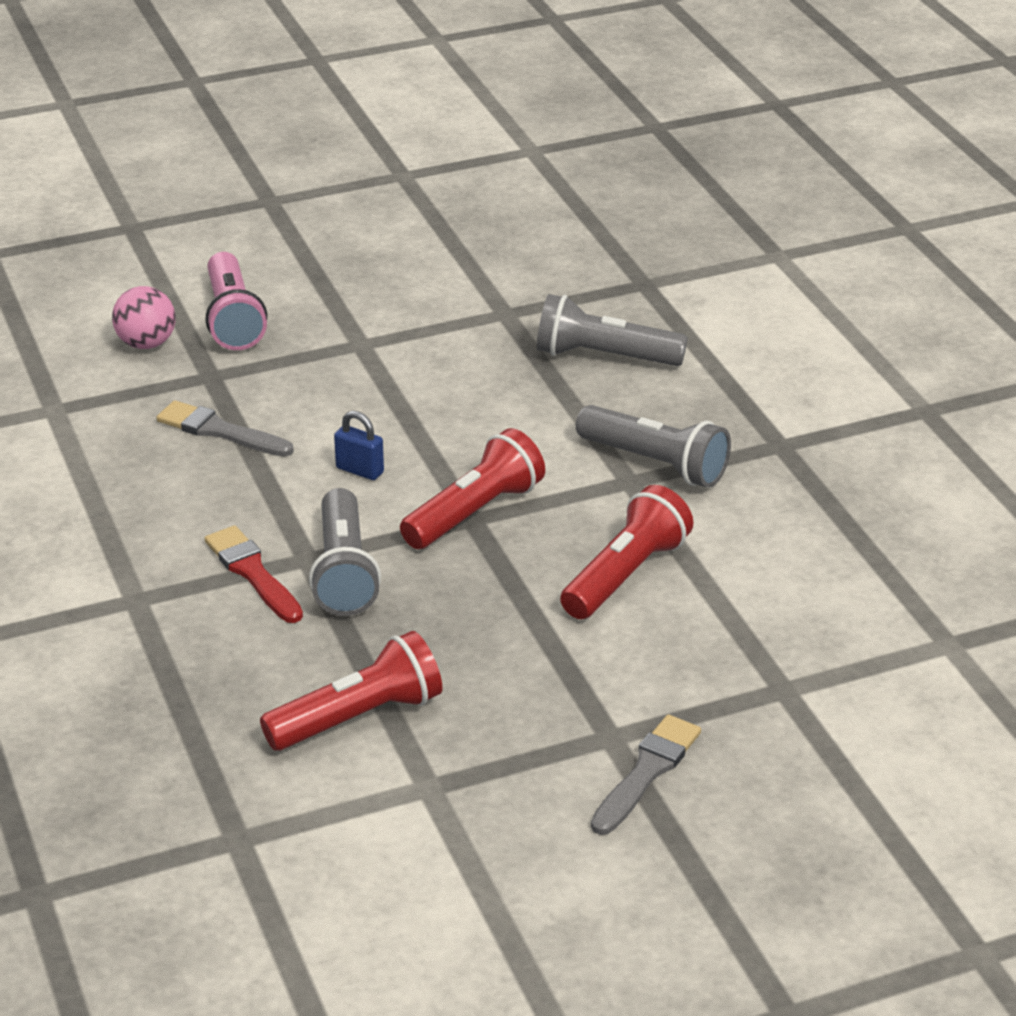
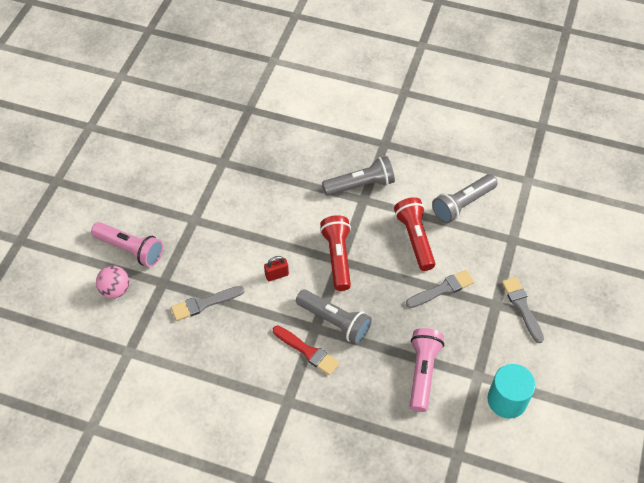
camera: 50 degrees left, 20 degrees up
(252, 573) = (307, 351): red brush -> red brush turned 150 degrees counterclockwise
(358, 717) = (422, 372): red flashlight -> pink flashlight
(360, 470) = (277, 275): blue padlock -> red padlock
(418, 848) = (507, 400): none -> turquoise cylinder
(560, 657) = (442, 289): none -> grey brush
(604, 357) = (282, 153): grey flashlight -> grey flashlight (462, 204)

